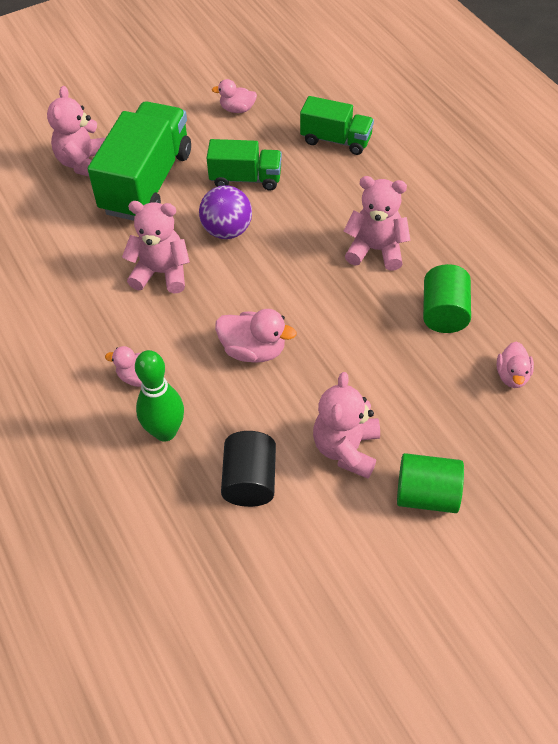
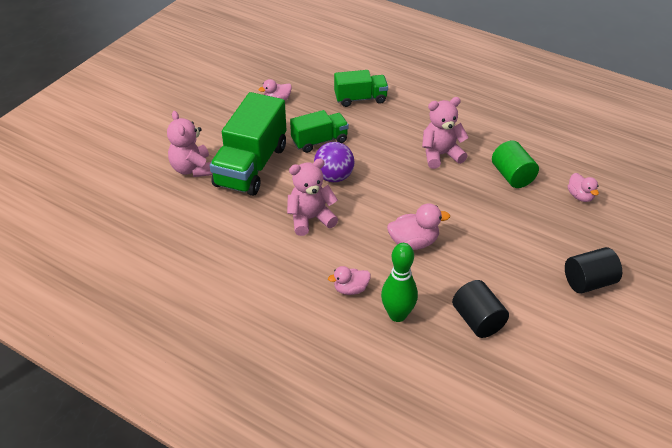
camera: 30 degrees left, 10 degrees down
(147, 182) = (251, 166): green truck -> green truck turned 150 degrees counterclockwise
(346, 449) = (520, 276): pink teddy bear -> none
(427, 495) = (588, 282): green cylinder -> black cylinder

